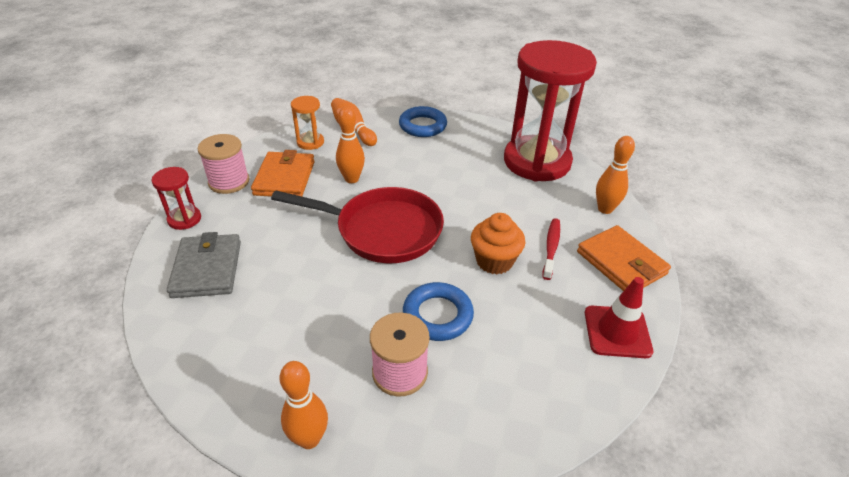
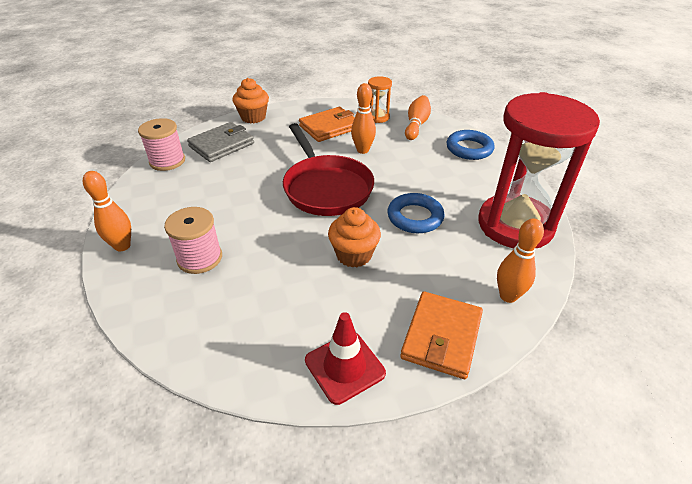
camera: 55 degrees right, 0 degrees up
(184, 219) = (253, 117): red hourglass -> orange cupcake
(229, 182) = (301, 112): pink spool -> pink spool (167, 161)
(437, 315) = (267, 251): blue ring -> blue ring (415, 217)
(551, 248) = (408, 281): red toothbrush -> none

